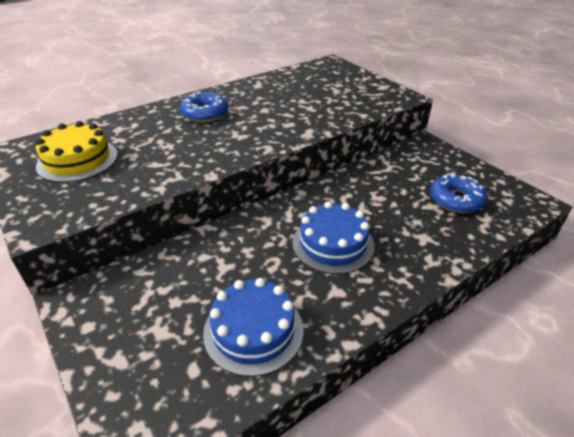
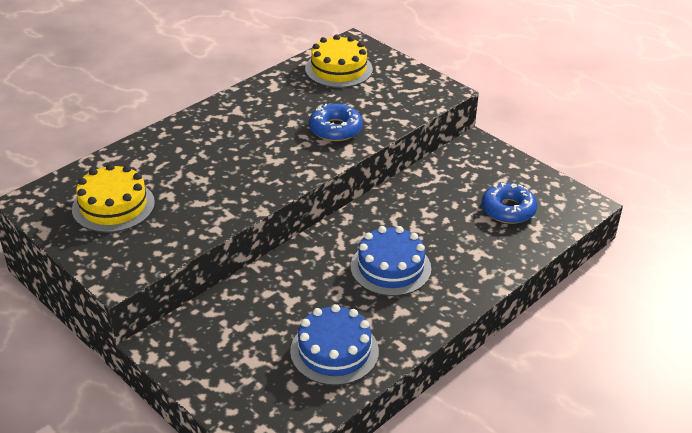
camera: 10 degrees left, 0 degrees up
(205, 114) = (226, 134): blue donut -> blue donut (335, 129)
(314, 77) = (338, 69): none -> yellow cake

